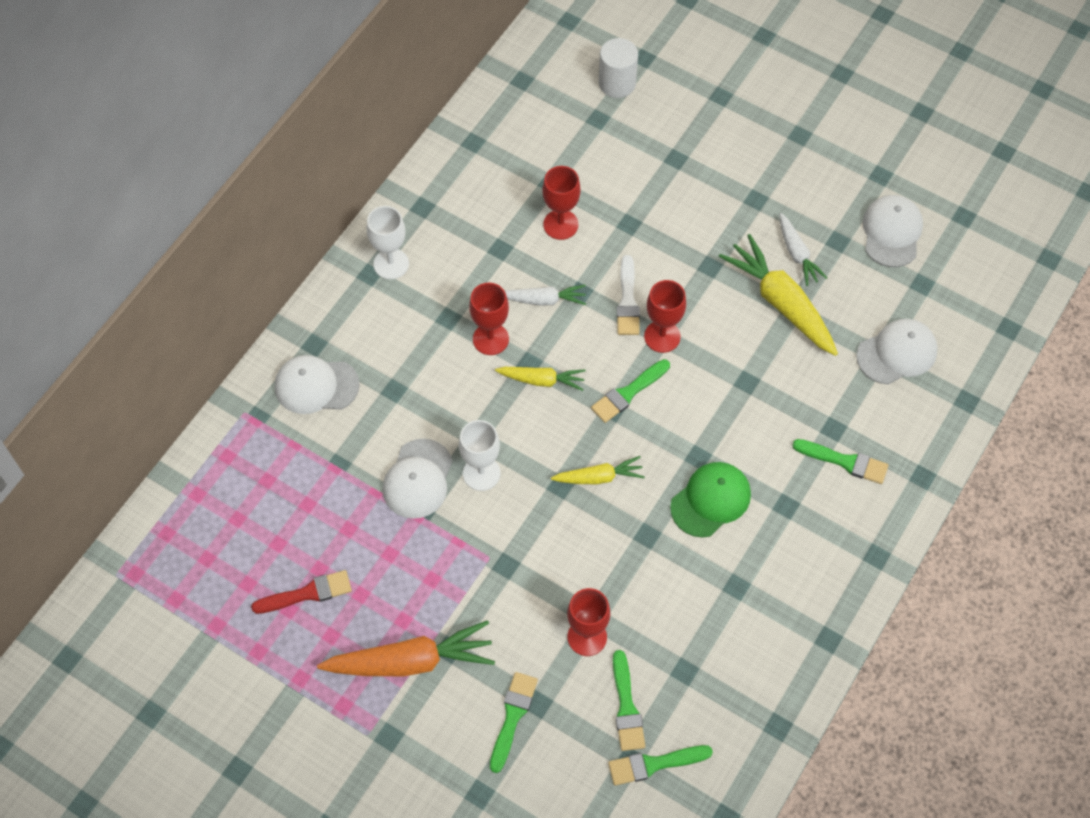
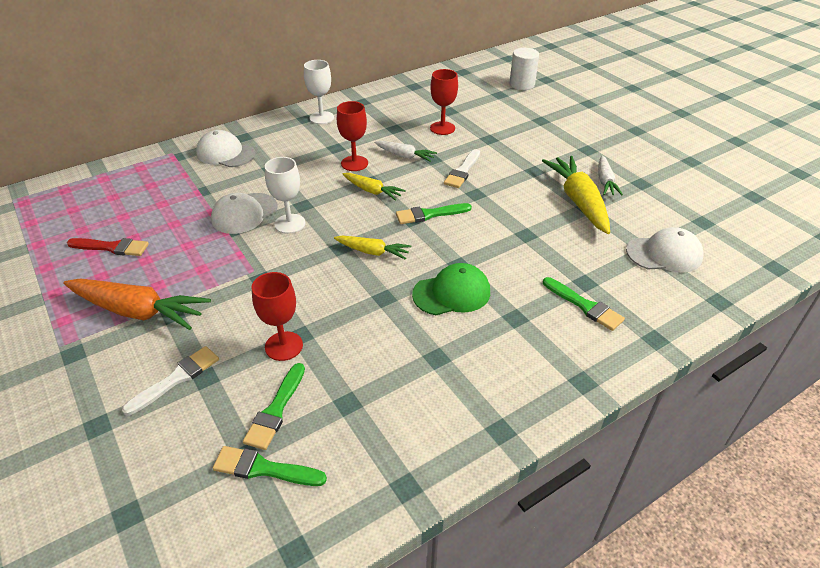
camera: 25 degrees right, 20 degrees down
(512, 717) = (176, 378): green brush -> white brush
(662, 336) = (475, 194): red goblet -> none
(892, 232) = (688, 189): white cap -> none

